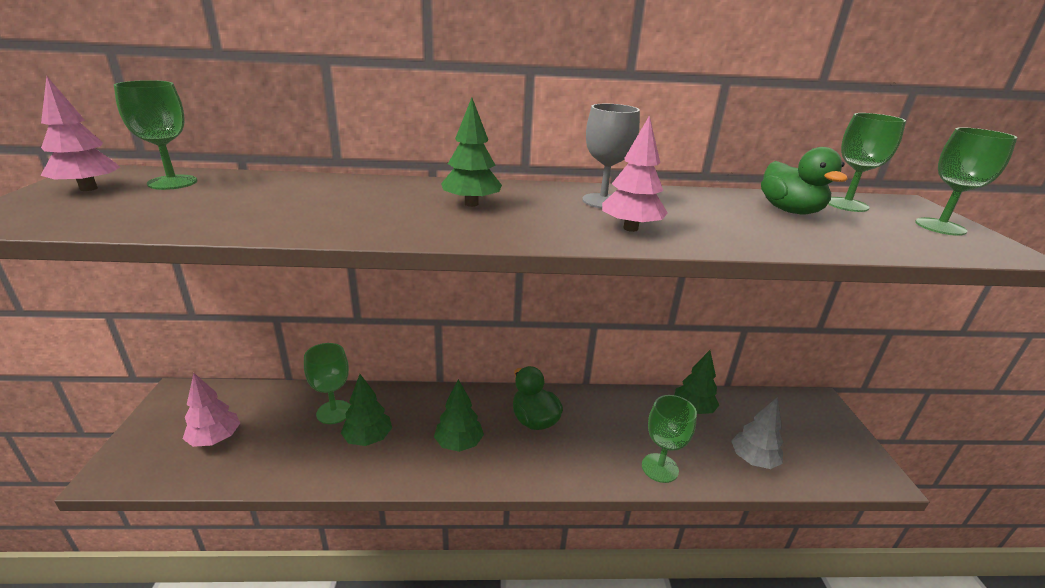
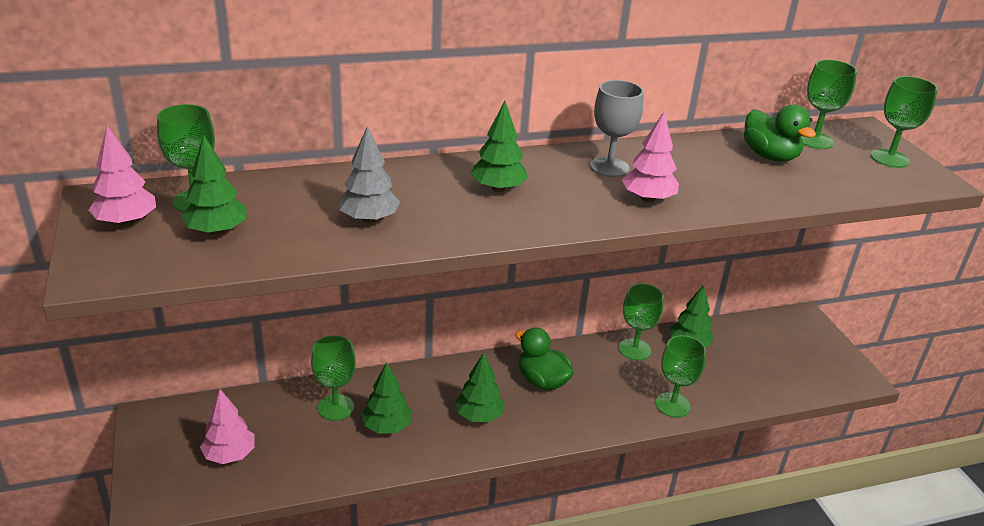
camera: 15 degrees left, 5 degrees up
(157, 203) = (217, 231): none -> green tree
(636, 405) = (634, 349): none -> green goblet
(753, 460) = (752, 383): grey tree -> grey tree (369, 219)

